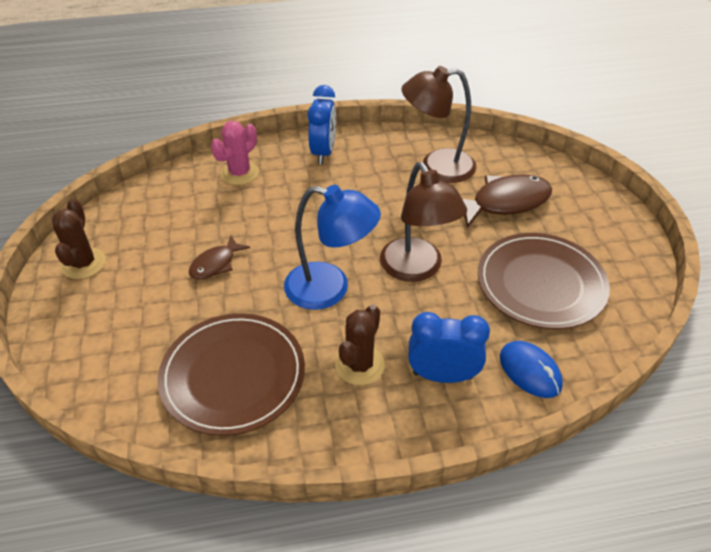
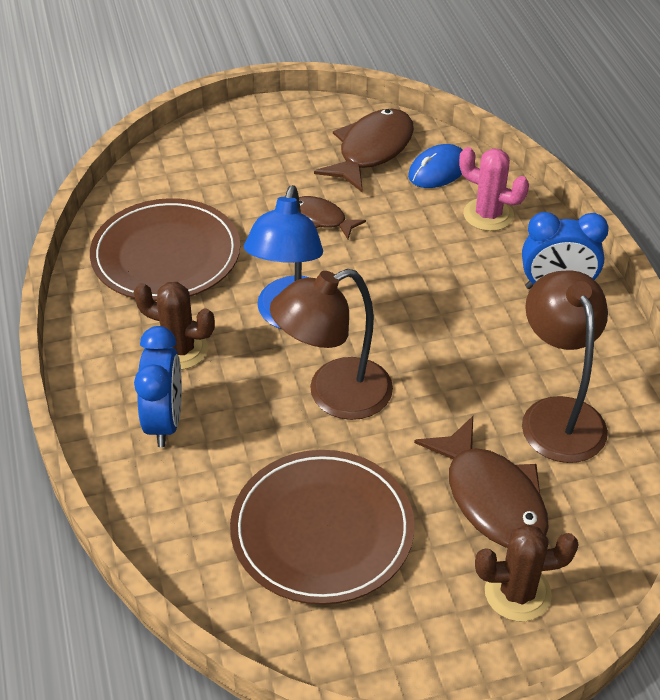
camera: 85 degrees right, 0 degrees up
(83, 263) = (311, 126): brown cactus -> brown cactus (517, 593)
(137, 227) = (371, 151): none -> brown fish
(530, 371) = (170, 506): blue mouse -> blue mouse (438, 170)

